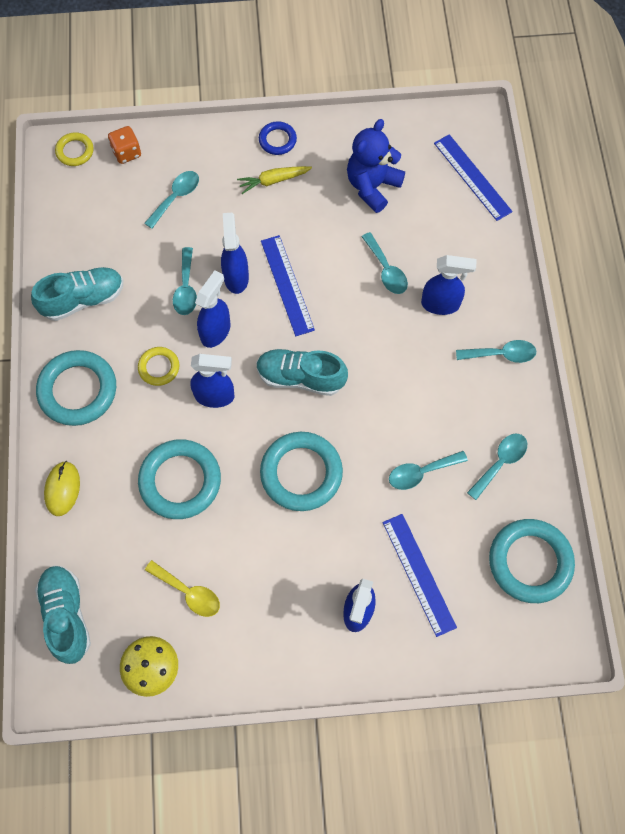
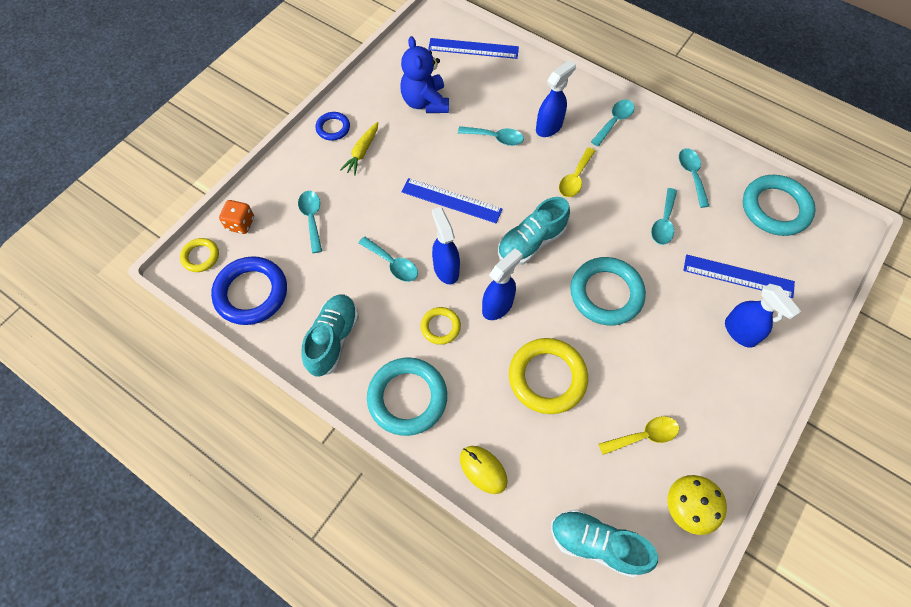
camera: 50 degrees left, 5 degrees down
(74, 211) = (251, 293): none -> blue ring
(180, 481) = (547, 377): turquoise ring -> yellow ring
(236, 277) = (414, 226): blue spray bottle -> none
(402, 366) = (575, 178): none -> yellow spoon

